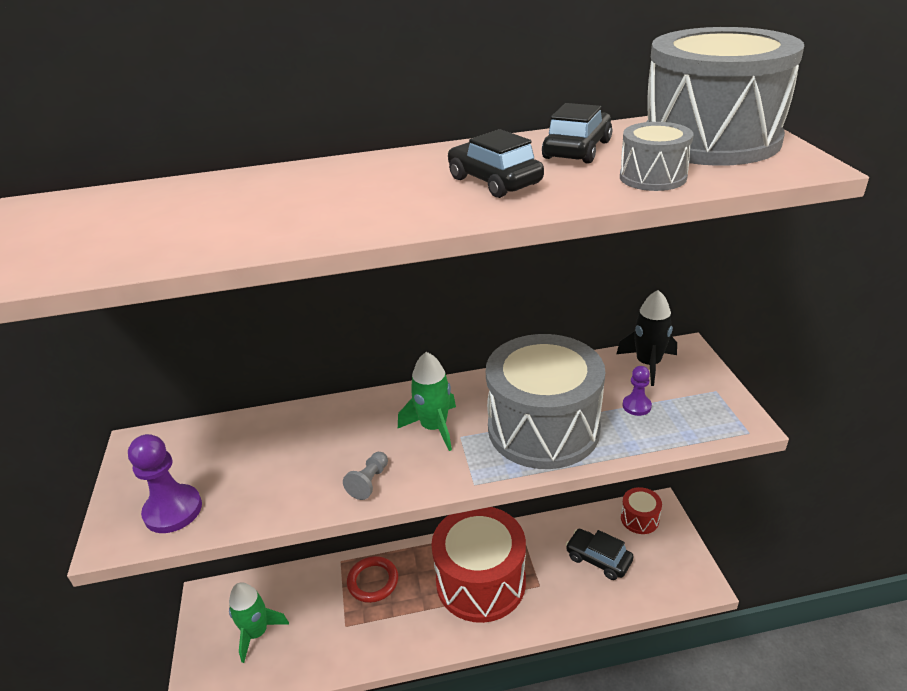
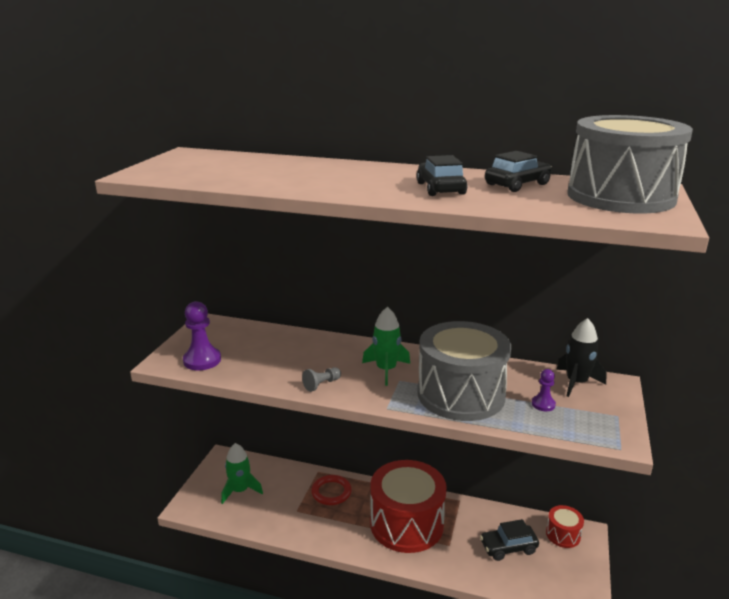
camera: 25 degrees right, 10 degrees down
(598, 559) = (508, 547): black car -> black car turned 75 degrees counterclockwise
(652, 177) = (545, 206): grey drum -> none

